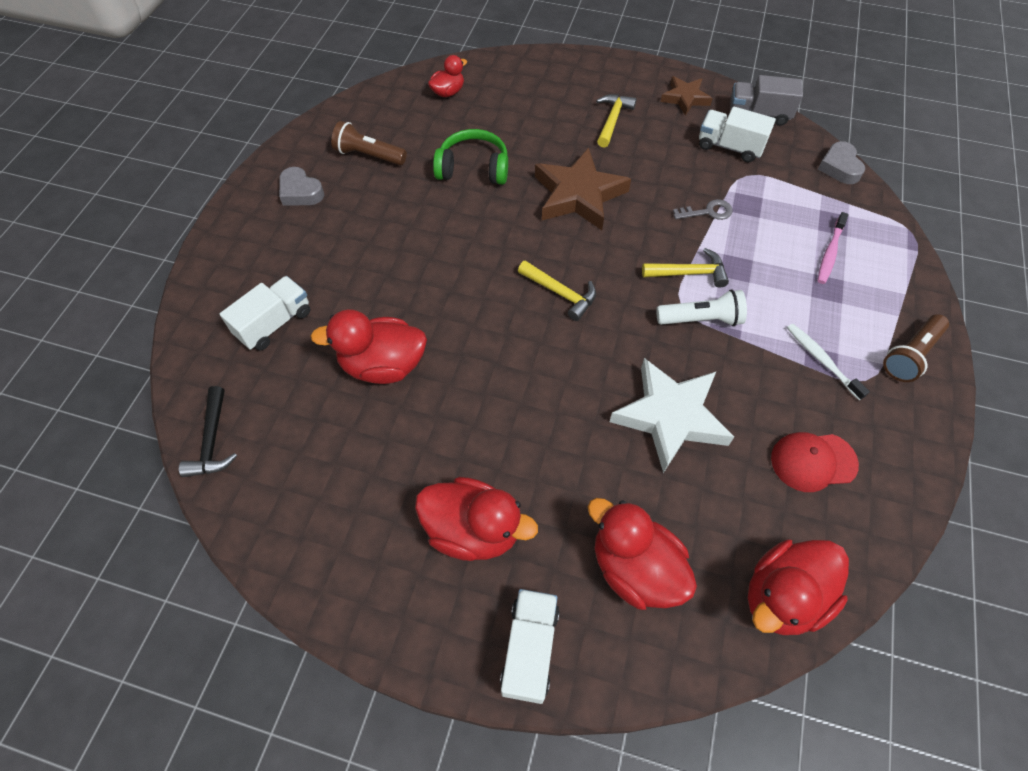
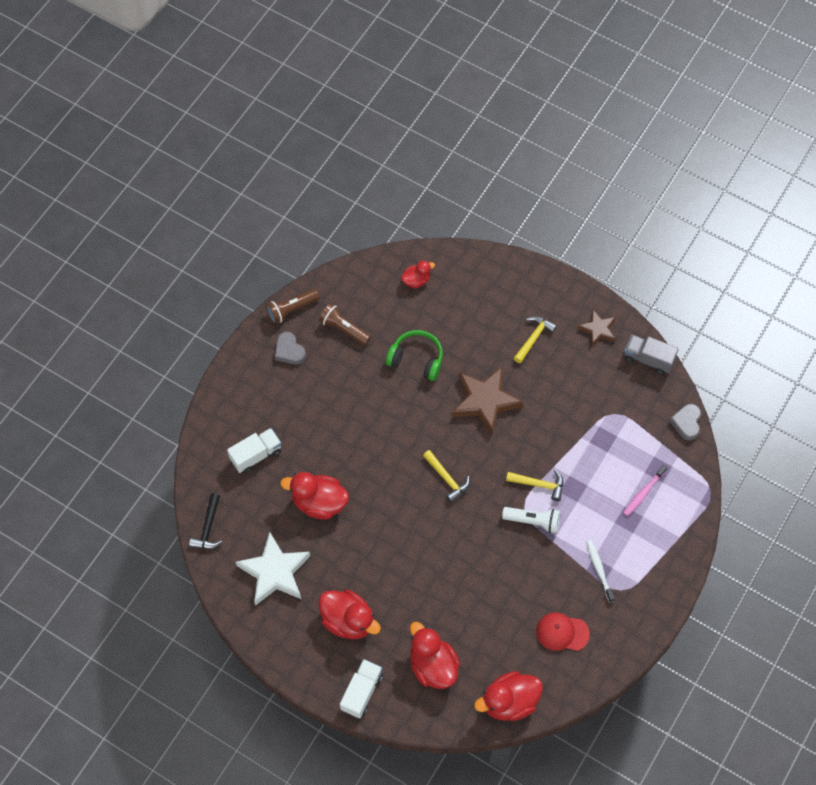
camera: 15 degrees right, 5 degrees up
(670, 417) = (487, 582): white star -> white star (275, 572)
(708, 212) = (572, 438): grey key -> none
(729, 147) = (612, 385): white truck -> none
(910, 355) = (658, 581): brown flashlight -> brown flashlight (291, 309)

